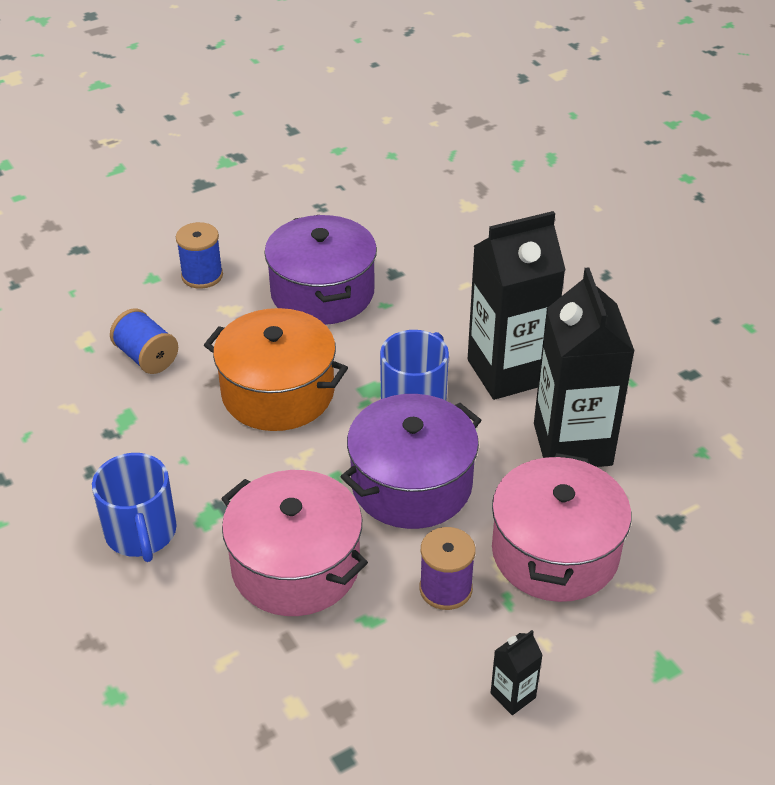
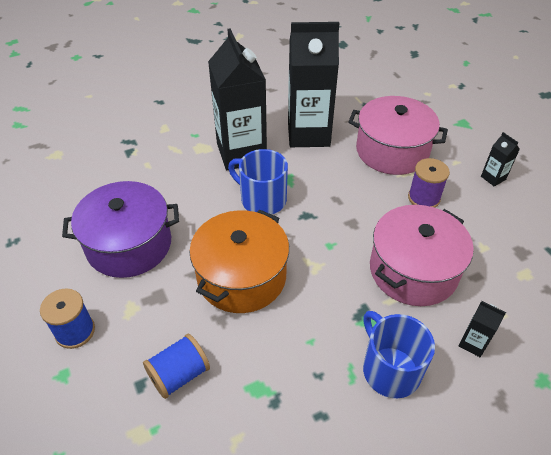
camera: 85 degrees left, 5 degrees up
(141, 533) = (390, 369): blue mug -> blue mug turned 105 degrees counterclockwise
(174, 623) = (473, 343): none -> black carton
(411, 484) = (339, 207): purple pot -> none

